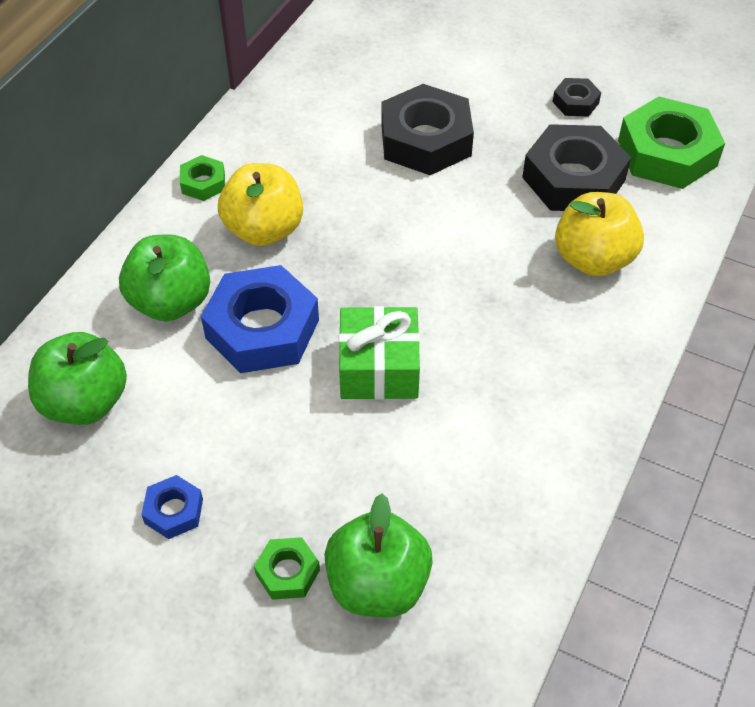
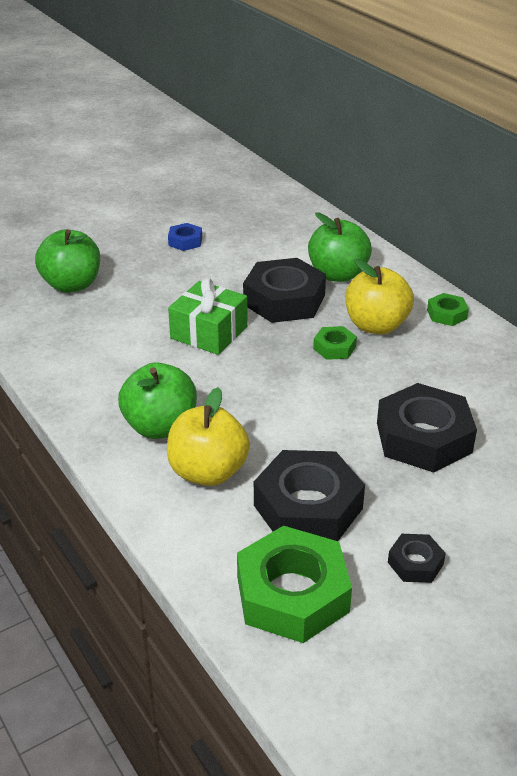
camera: 120 degrees right, 15 degrees down
(85, 402) = (284, 233): green apple -> green apple (160, 427)
(262, 329) = (284, 300): blue nut -> black nut
(287, 572) = (111, 262): green nut -> green nut (334, 348)

